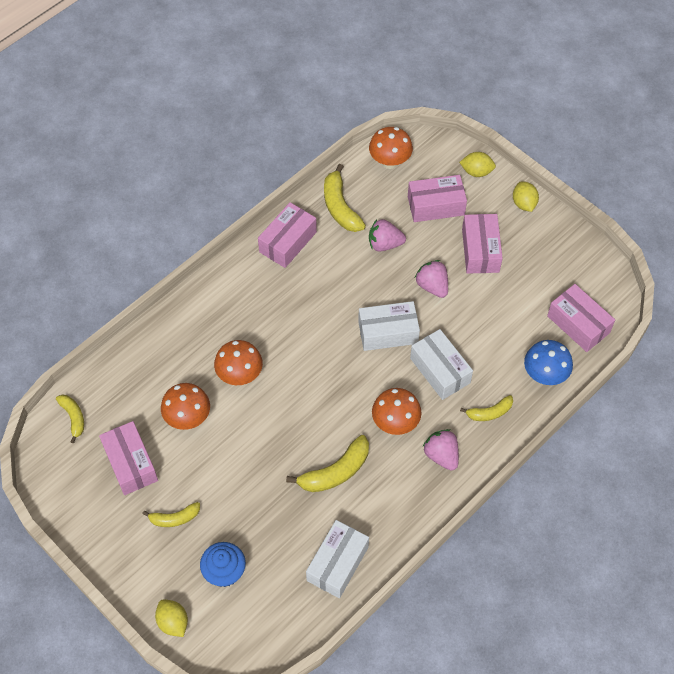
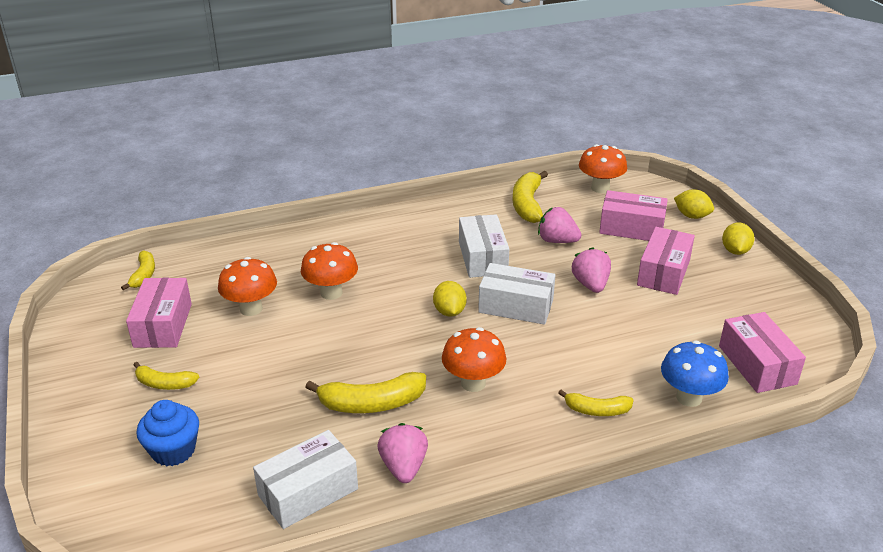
camera: 25 degrees right, 25 degrees down
(173, 622) = (75, 477): yellow lemon -> yellow lemon (449, 311)
(287, 242) = (456, 214): pink box -> none
(440, 370) = (557, 354): white box -> white box (483, 258)
(441, 455) = (510, 431): pink strawberry -> pink strawberry (403, 467)

